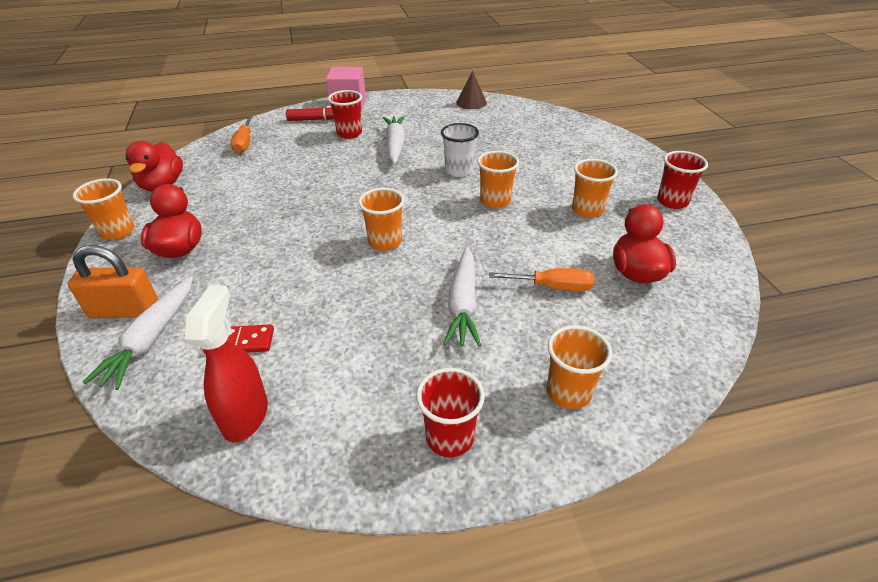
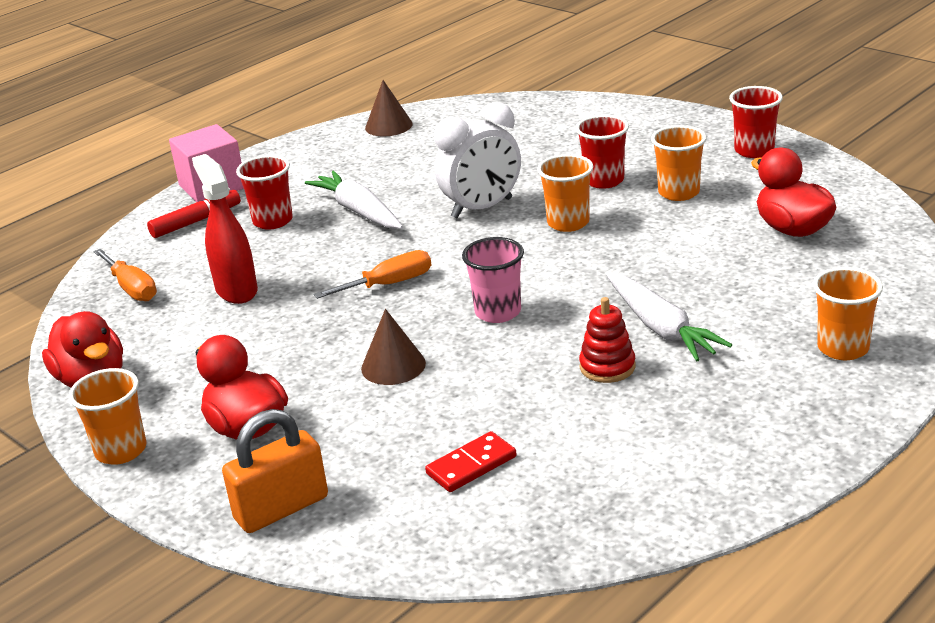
camera: 30 degrees left, 10 degrees down
(152, 338) = (362, 512): white carrot -> none
(246, 415) = (573, 510): red spray bottle -> red spray bottle (236, 290)
(290, 248) = (393, 366): none -> brown cone
(385, 242) = (498, 312): orange cup -> pink cup
(397, 315) = (607, 367): none -> red stacking toy
(450, 437) = (784, 428): red cup -> red cup (604, 180)
(459, 170) = (482, 208): white cup -> white clock
(553, 287) = (730, 275): orange screwdriver -> orange screwdriver (389, 284)

